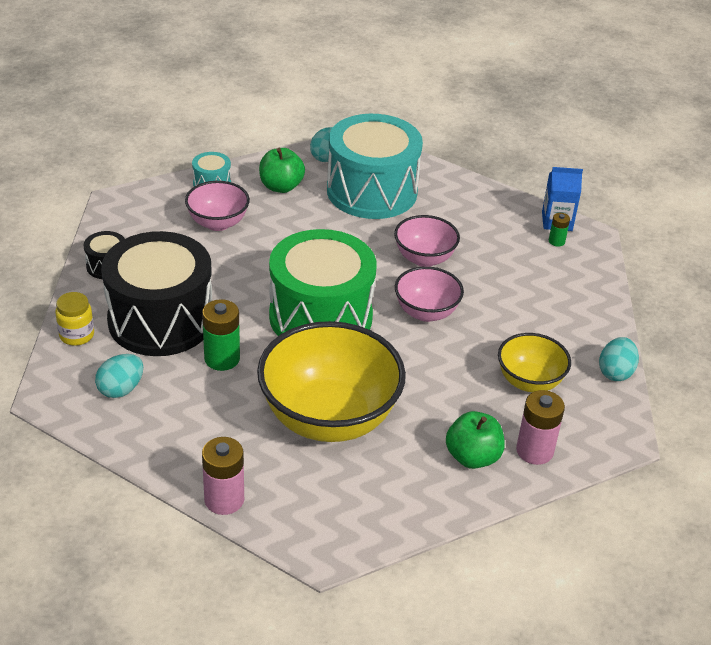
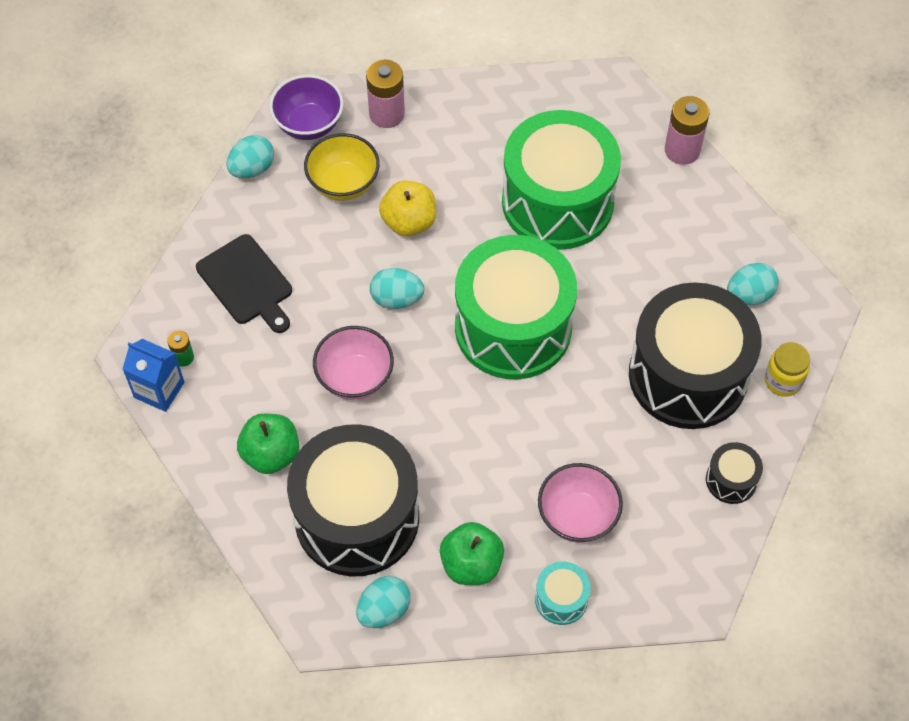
camera: 155 degrees left, 20 degrees up
(222, 359) = (637, 303): green battery -> none
(329, 418) = (557, 202): yellow bowl -> green drum
(372, 191) = (357, 517): turquoise drum -> black drum
(426, 312) = (397, 299): pink bowl -> turquoise egg
(452, 368) = (409, 222): none -> yellow apple
(472, 457) = (446, 125): green apple -> green apple (271, 454)
(550, 294) = (247, 283): none -> black cutting board
(598, 421) = (309, 124): none -> purple bowl

